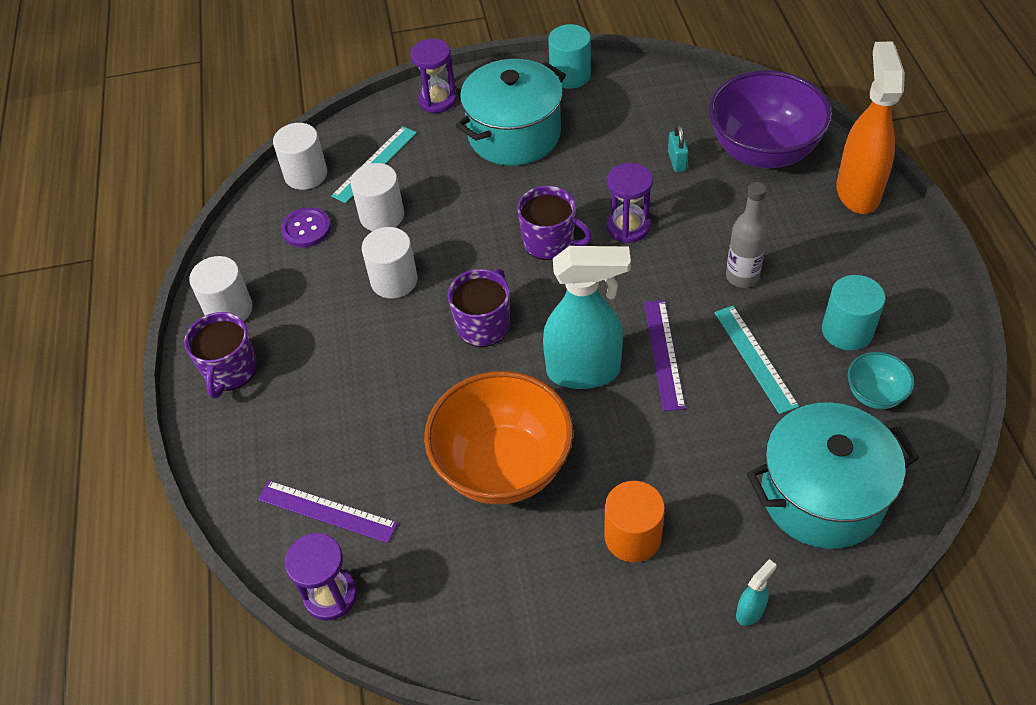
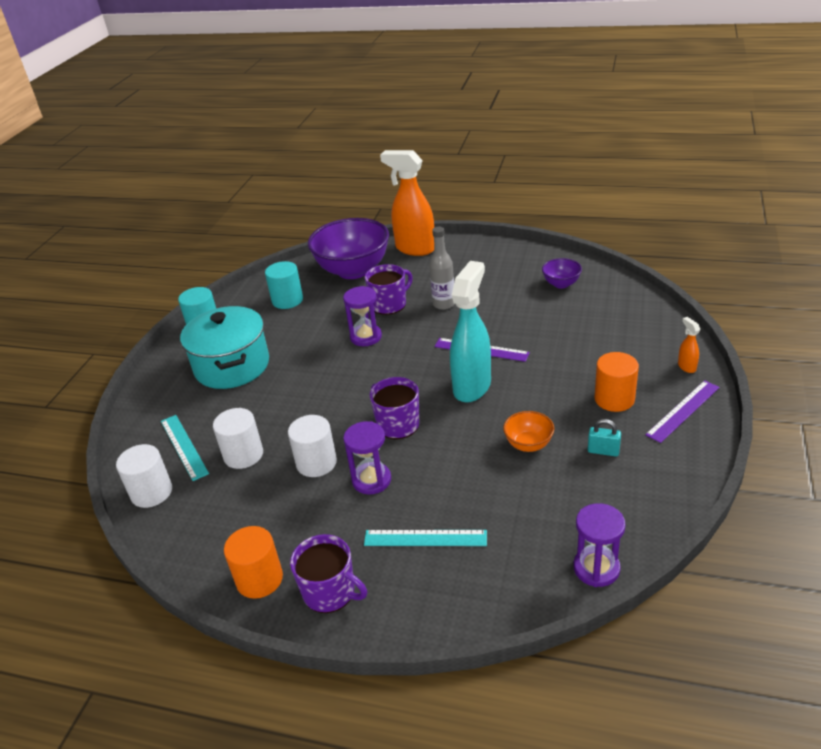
camera: 65 degrees left, 15 degrees down
(229, 309) = (259, 579): white cylinder -> orange cylinder
(306, 229) = (214, 505): purple button -> none
(327, 511) = (516, 554): purple ruler -> purple ruler (683, 411)
(437, 100) = (154, 396): purple hourglass -> purple hourglass (371, 480)
(503, 467) = (528, 444): orange bowl -> orange bowl, size x0.46
(549, 242) = (348, 374): purple mug -> purple mug (389, 304)
(677, 161) = (329, 303): turquoise padlock -> turquoise padlock (603, 451)
(750, 611) = (686, 367): turquoise spray bottle -> orange spray bottle
(755, 358) = (508, 316): turquoise ruler -> turquoise ruler (425, 538)
(822, 495) = (619, 320): turquoise pot -> none
(847, 331) = (511, 280): turquoise cylinder -> turquoise cylinder (287, 300)
(874, 394) = (561, 284): turquoise bowl -> purple bowl

